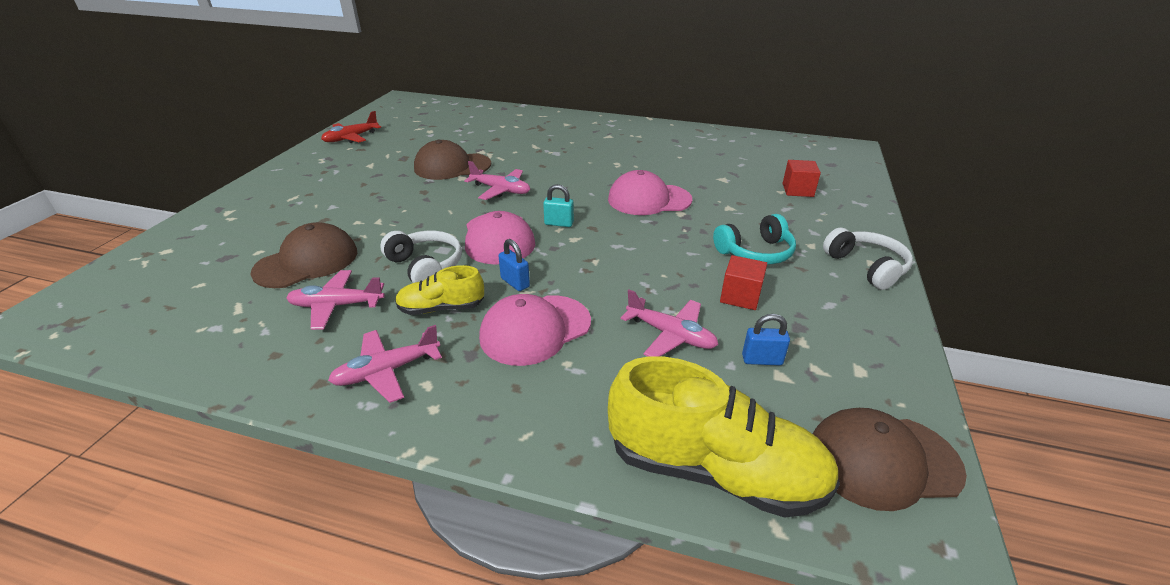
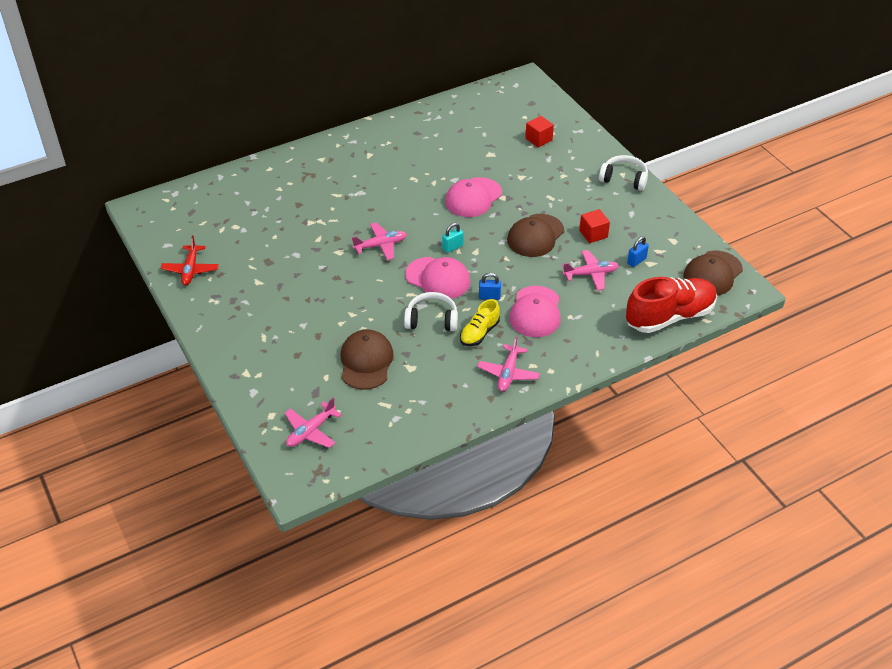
camera: 45 degrees left, 10 degrees up
(337, 306) = (430, 368): pink plane -> pink plane (311, 431)
(452, 166) = (315, 247): brown cap -> brown cap (535, 236)
(714, 470) = (669, 316): yellow shoe -> red shoe
(755, 252) = (569, 202): turquoise headphones -> none

